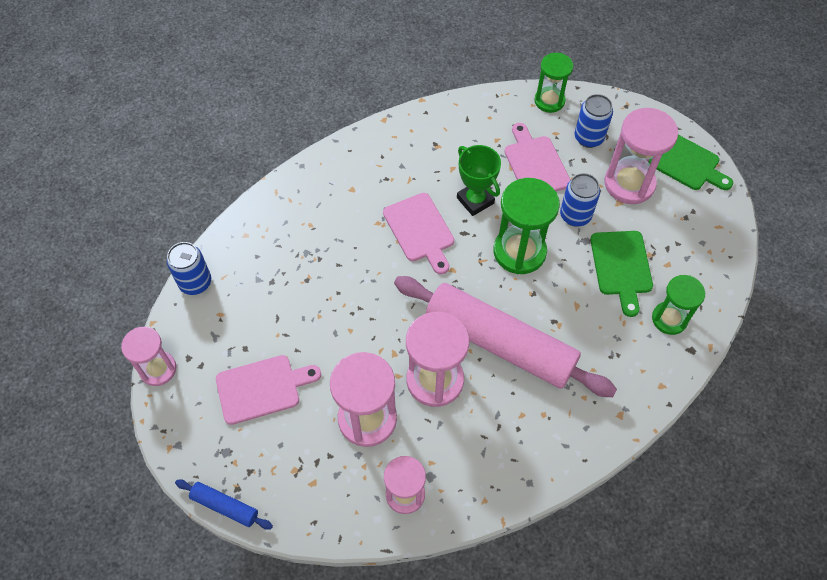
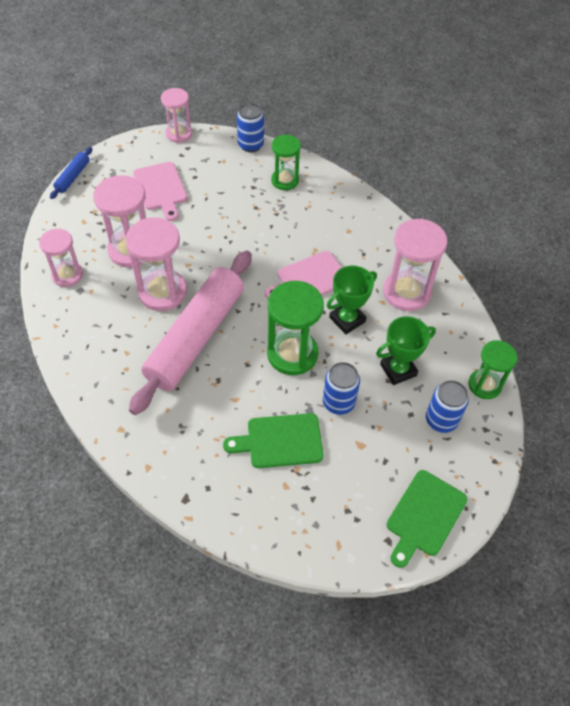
camera: 85 degrees right, 5 degrees down
(535, 164) = (398, 370): pink cutting board -> green trophy
(629, 183) = (385, 456): pink hourglass -> pink hourglass (406, 292)
(669, 319) = (220, 481): green hourglass -> green hourglass (285, 180)

